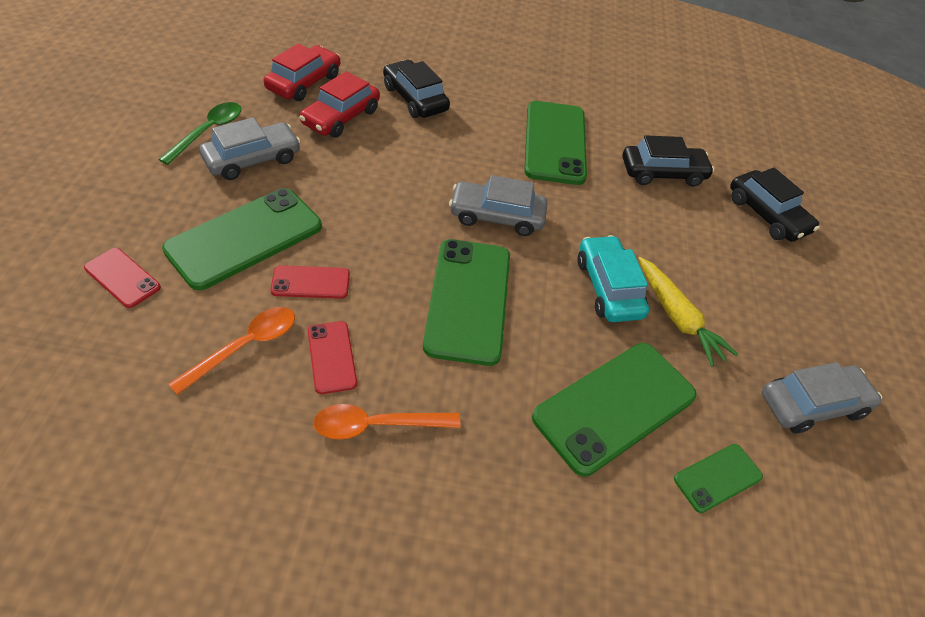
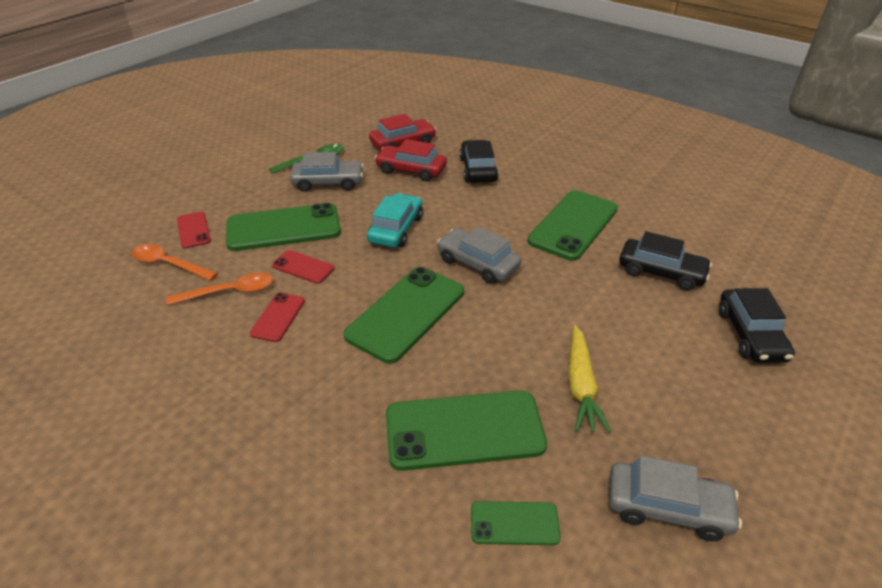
camera: 35 degrees right, 10 degrees down
(341, 117) = (411, 170): red car -> red car turned 45 degrees clockwise
(376, 425) = (271, 370): orange spoon -> orange spoon (168, 264)
(608, 287) = (533, 342): turquoise car -> turquoise car (396, 229)

